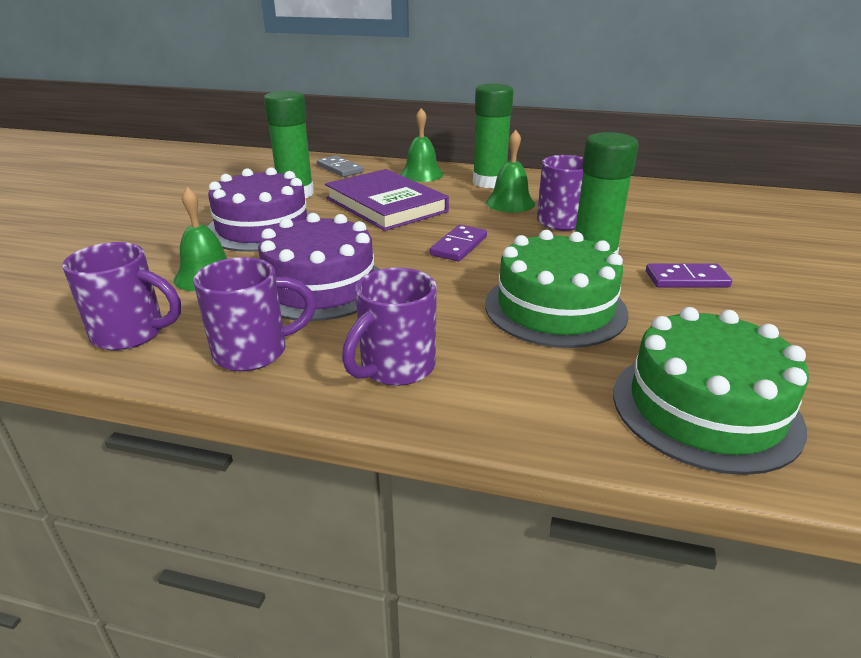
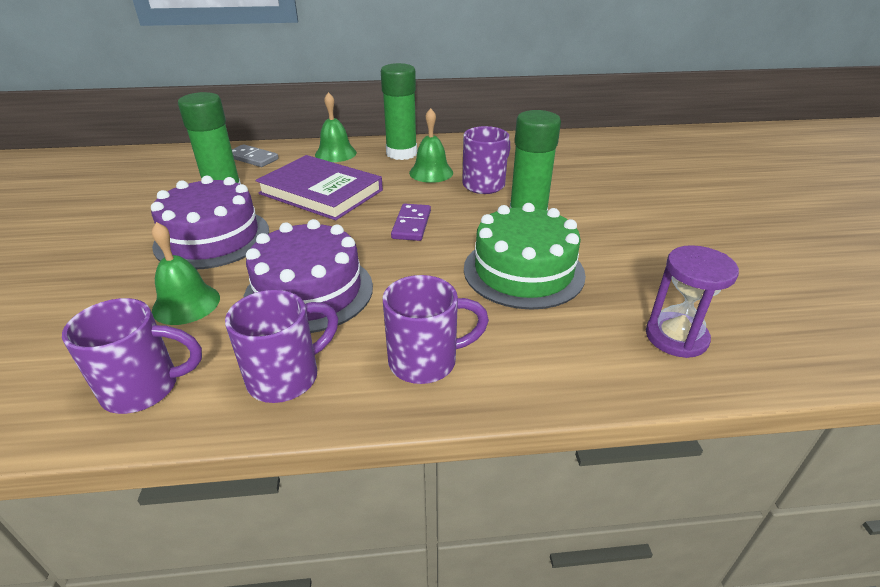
camera: 20 degrees left, 5 degrees up
(395, 368) = (426, 361): purple mug -> purple mug turned 120 degrees counterclockwise
(686, 279) = (605, 224): purple domino -> none
(705, 408) = (676, 337): green cake -> purple hourglass

